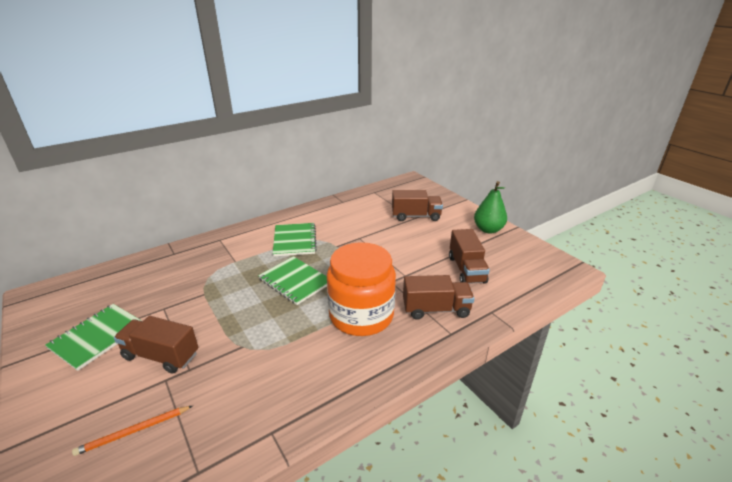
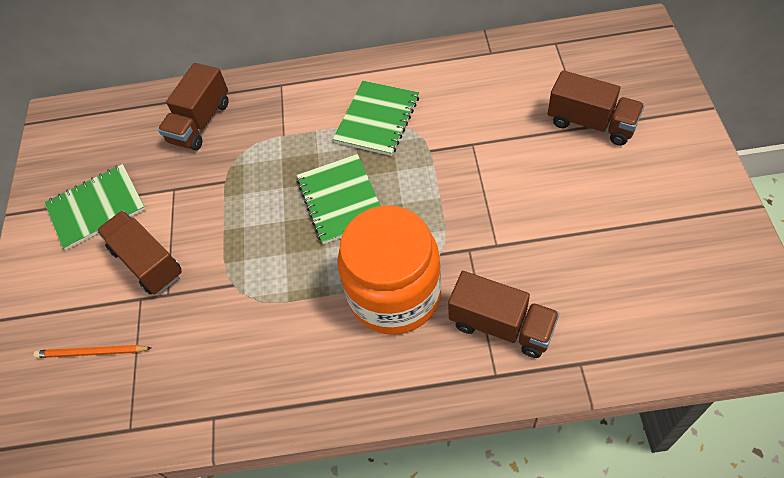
camera: 35 degrees right, 25 degrees up
(466, 269) = (598, 269): brown truck -> brown truck (200, 122)
(488, 229) = (698, 195): green pear -> none

